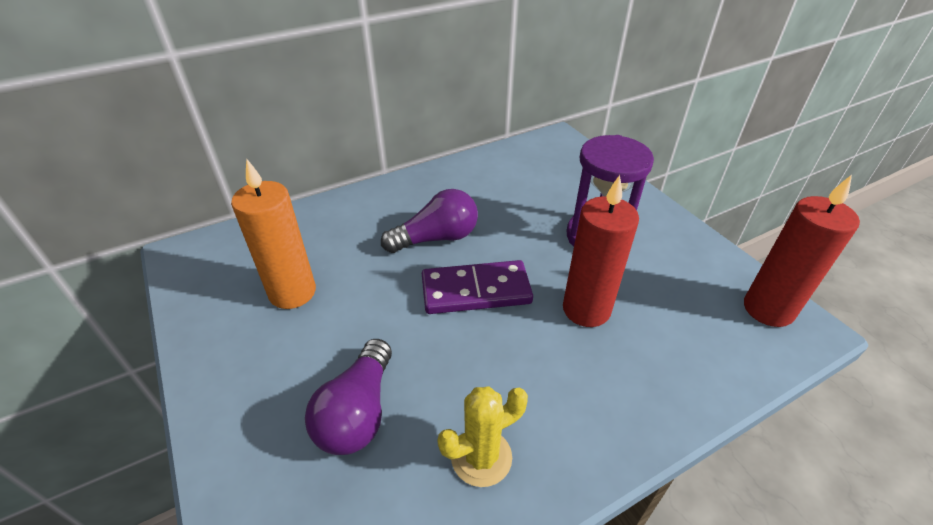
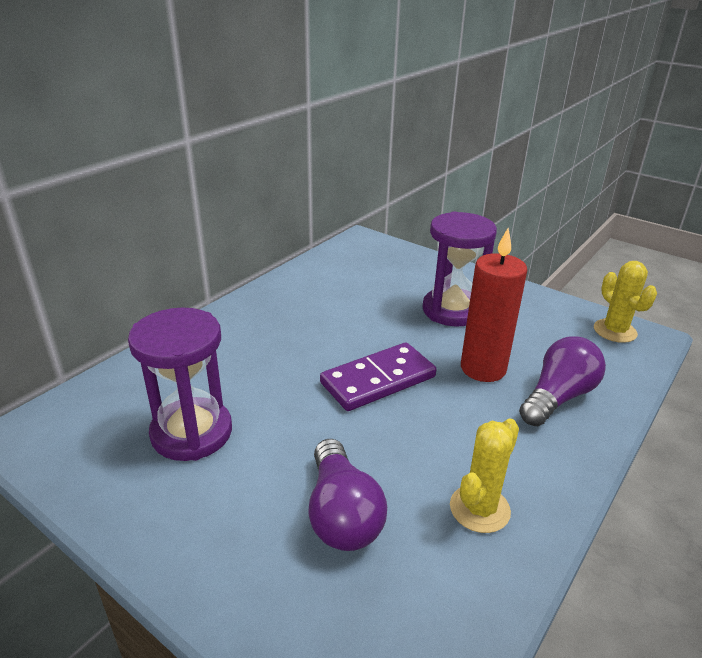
camera: 25 degrees left, 10 degrees down
(292, 292) = (192, 432): orange candle -> purple hourglass
(436, 238) = (308, 346): purple light bulb -> purple light bulb (558, 397)
(768, 309) = (615, 331): red candle -> yellow cactus

